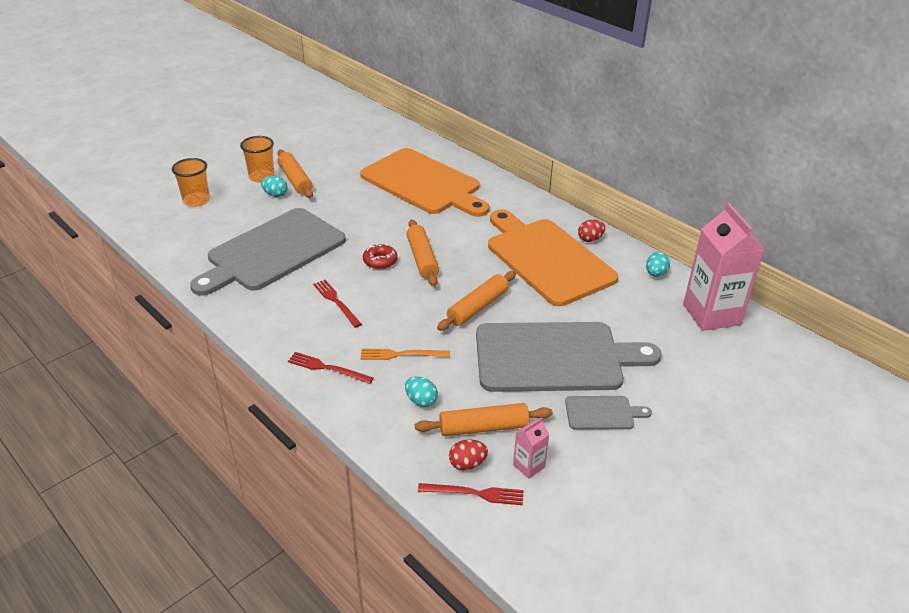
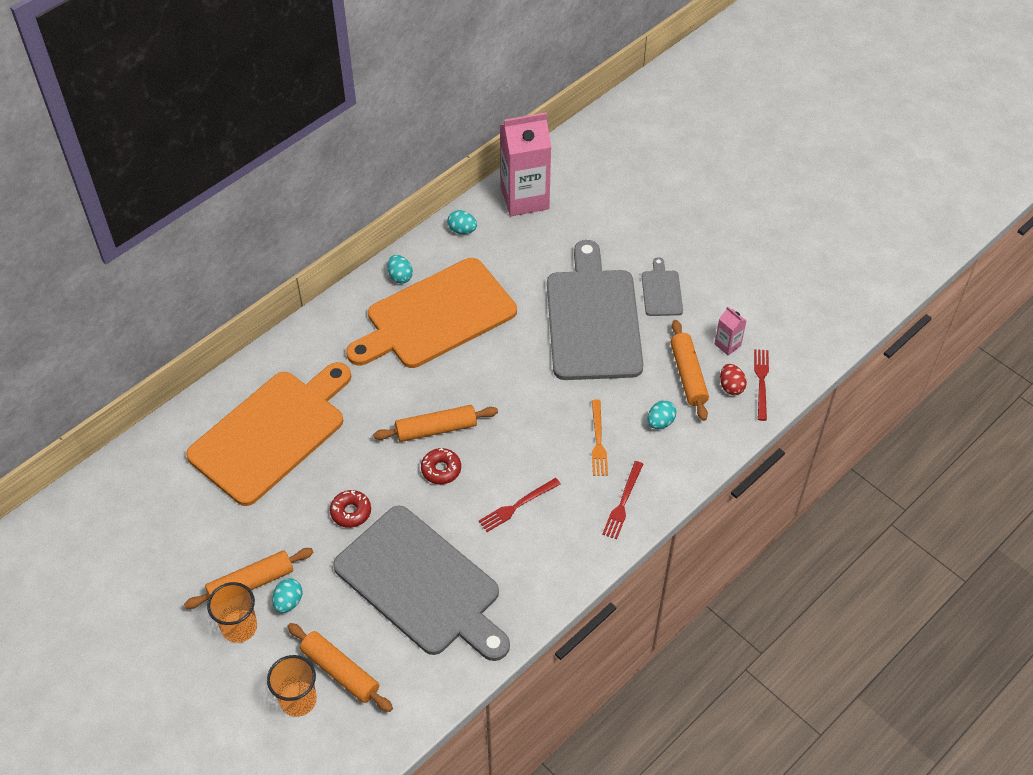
camera: 90 degrees left, 15 degrees up
(346, 219) = (351, 512): none -> red donut
(478, 307) = (521, 378): orange rolling pin -> orange rolling pin (340, 671)
(590, 239) = (400, 276): red egg -> turquoise egg

